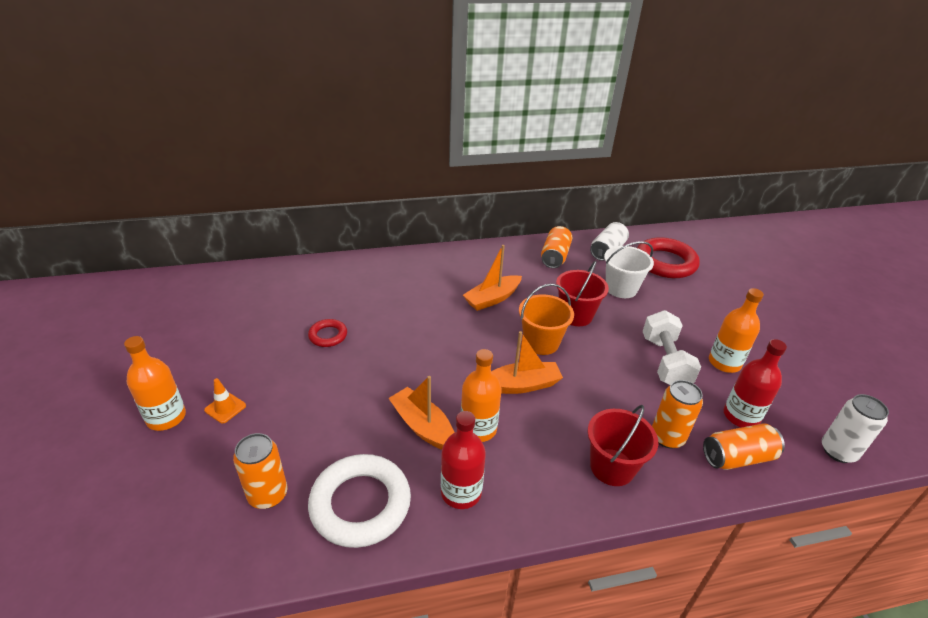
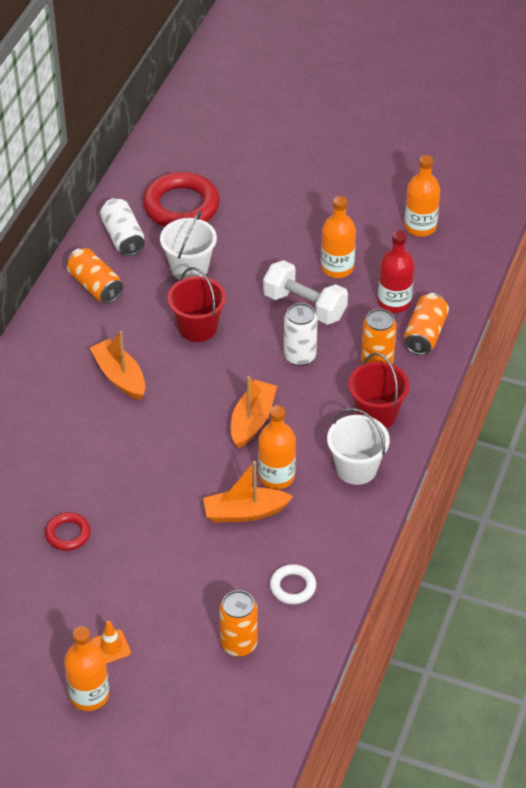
camera: 55 degrees left, 10 degrees up
(360, 504) = (293, 587): white ring -> white ring, size x0.51
(461, 492) = (329, 519): red bottle -> none
(492, 299) = (120, 376): orange boat -> orange boat turned 150 degrees clockwise
(537, 483) = (356, 468): none -> white bucket
(541, 342) = (212, 376): orange bucket -> none
(835, 394) = (420, 226): none -> orange bottle
(838, 451) = (464, 273): white can -> white can (299, 356)

